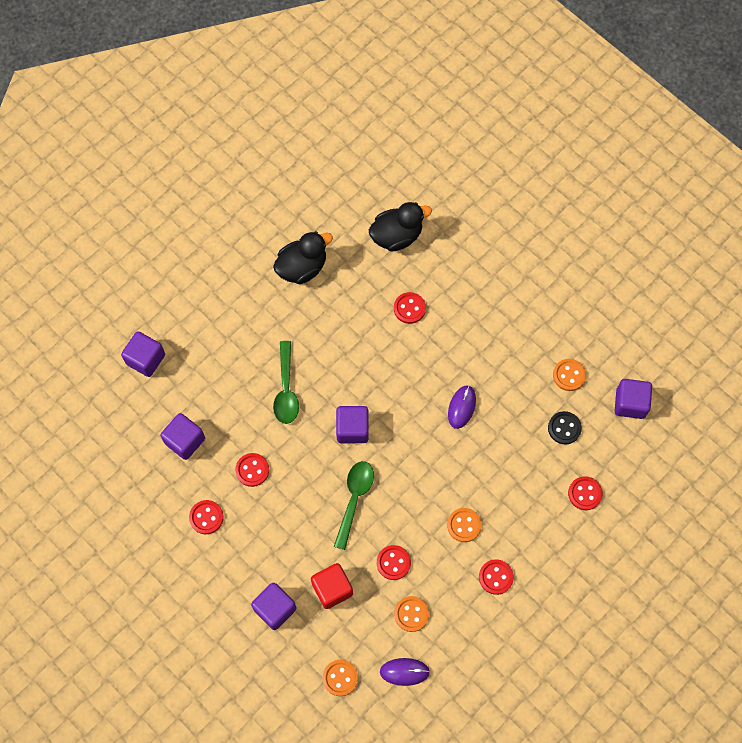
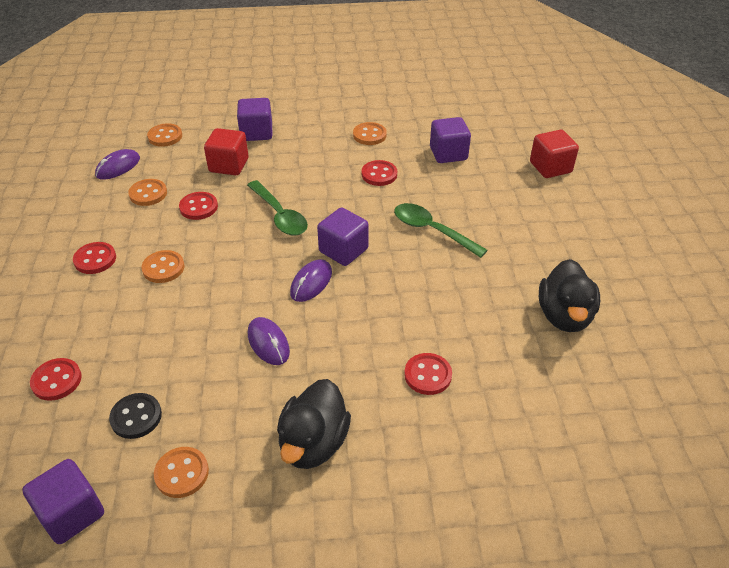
camera: 130 degrees right, 25 degrees down
(146, 359) = (550, 167): purple cube -> red cube
(206, 517) = (369, 135): red button -> orange button
(397, 236) = (539, 428): black duck -> black duck (313, 443)
(397, 424) = (311, 282): none -> purple mouse

